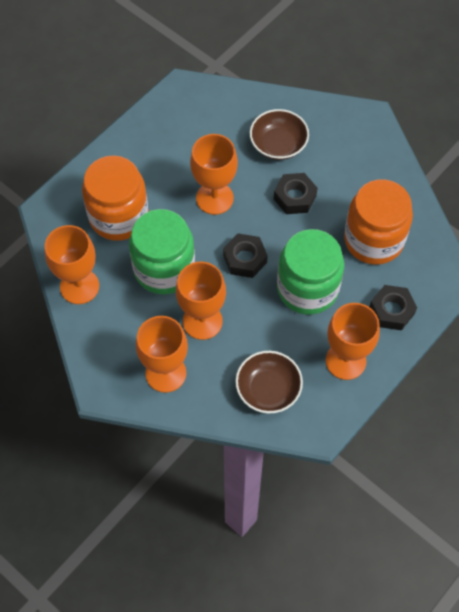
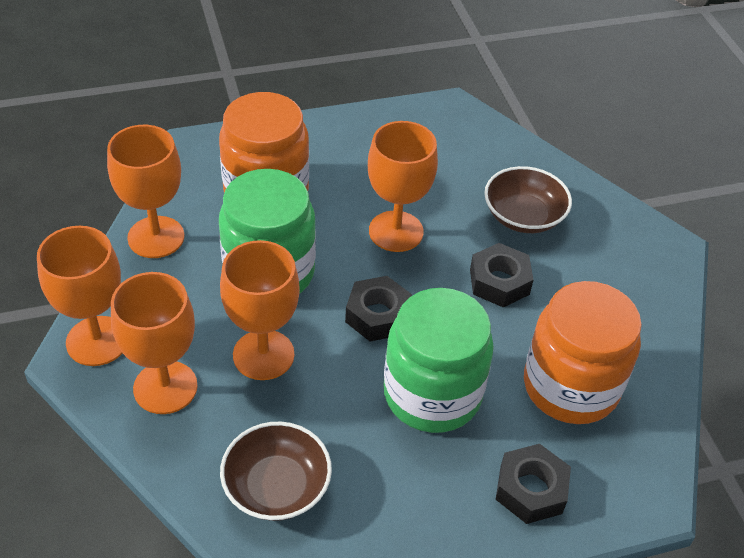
camera: 30 degrees right, 15 degrees down
(345, 361) = (413, 515): orange goblet -> orange goblet (97, 341)

